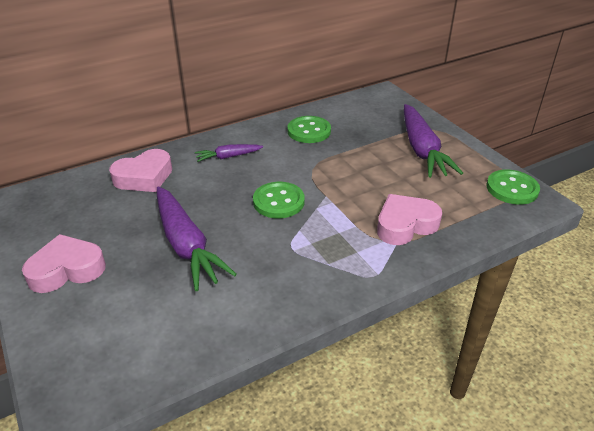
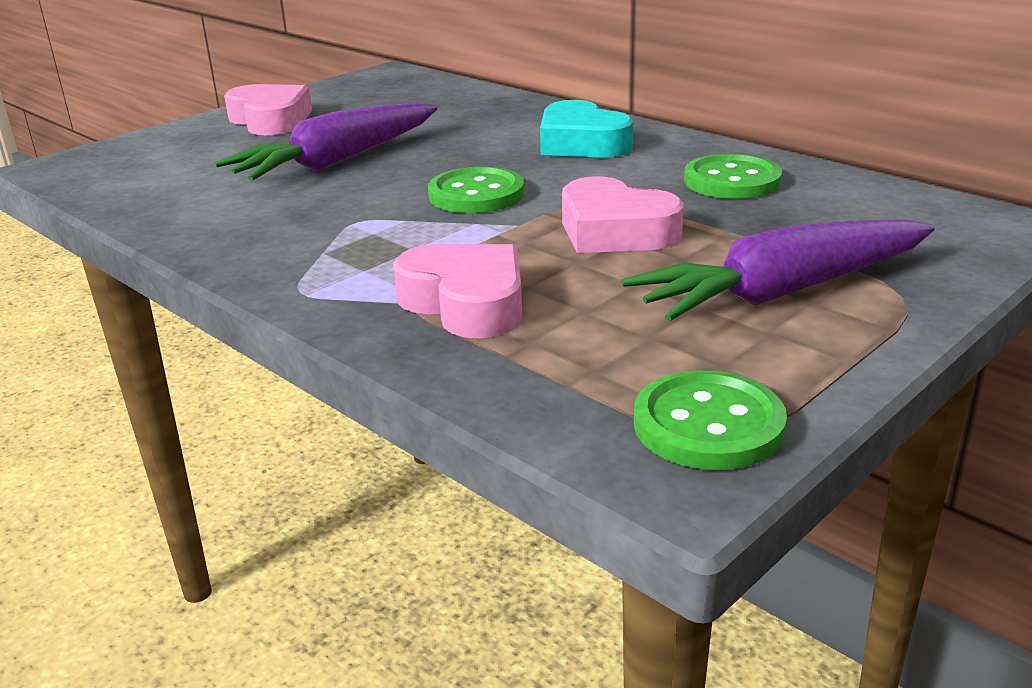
camera: 75 degrees right, 10 degrees down
(144, 177) = (484, 112): pink heart -> pink heart (615, 231)
(228, 157) = (581, 143): purple carrot -> turquoise heart

